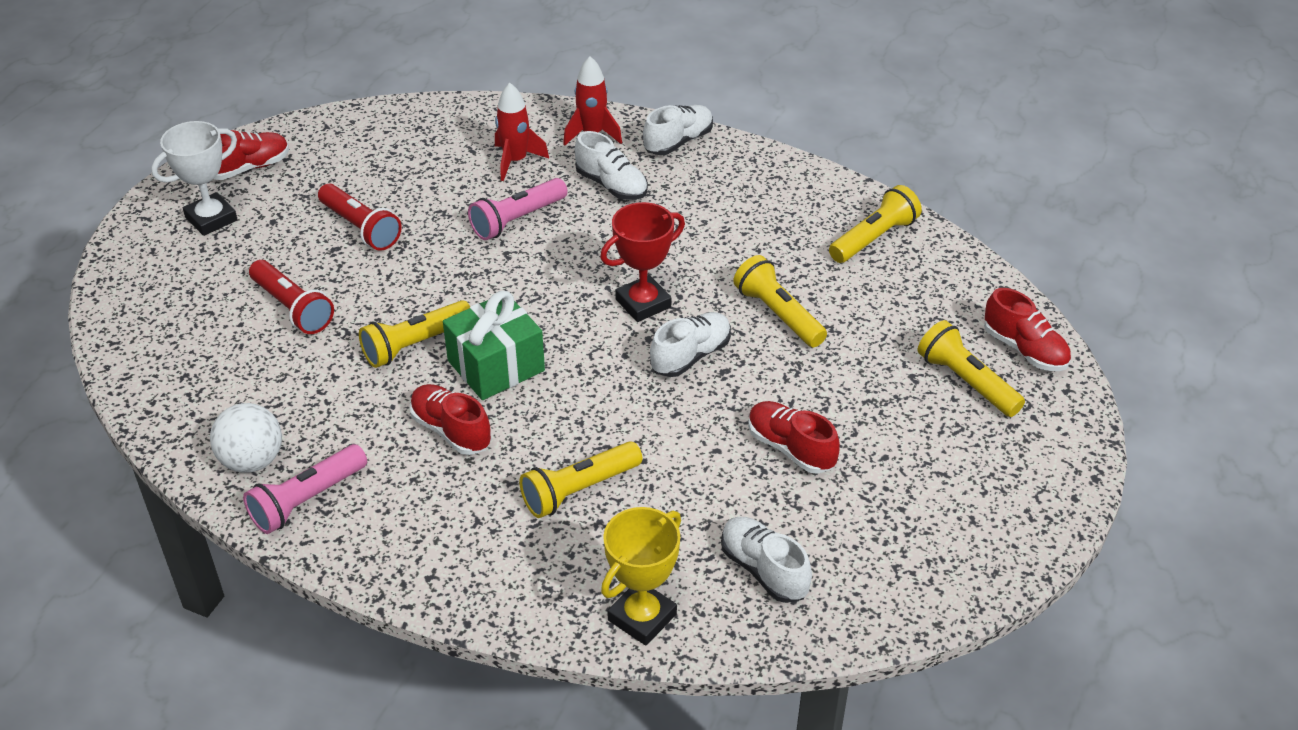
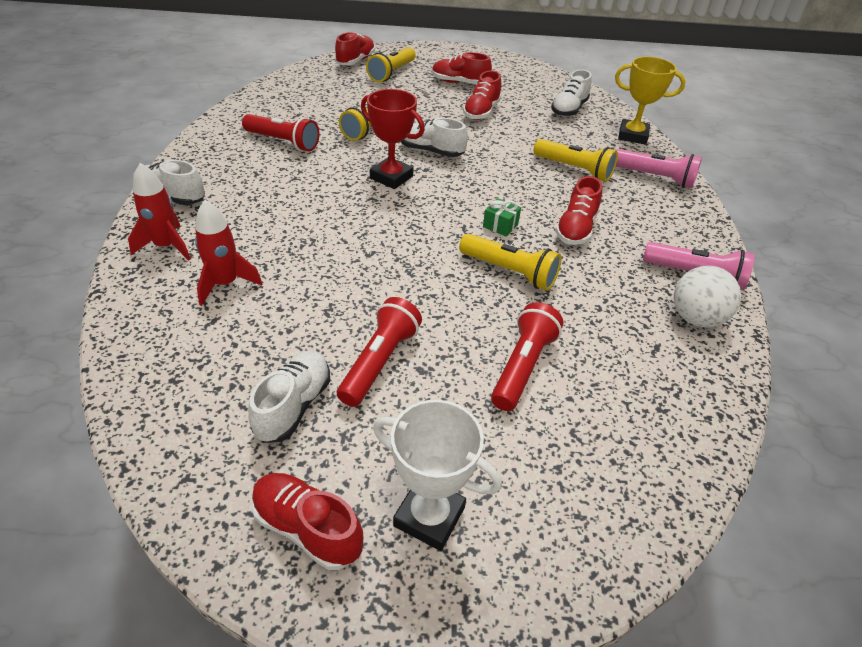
camera: 115 degrees left, 0 degrees up
(496, 366) = (500, 225): green gift -> green gift, size x0.46
(517, 220) = (320, 259): pink flashlight -> pink flashlight (655, 178)
(611, 185) = (248, 219): white shoe -> white shoe (293, 406)
(768, 231) = (283, 142): none -> red flashlight
(874, 238) = (274, 106): yellow flashlight -> none
(908, 456) = (459, 83): none -> red shoe

